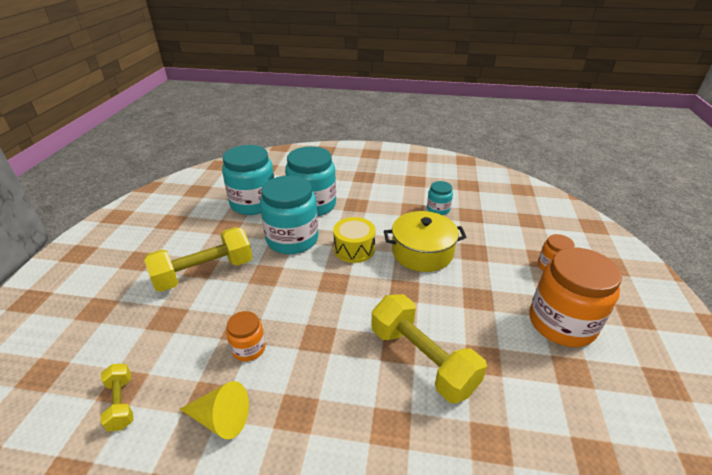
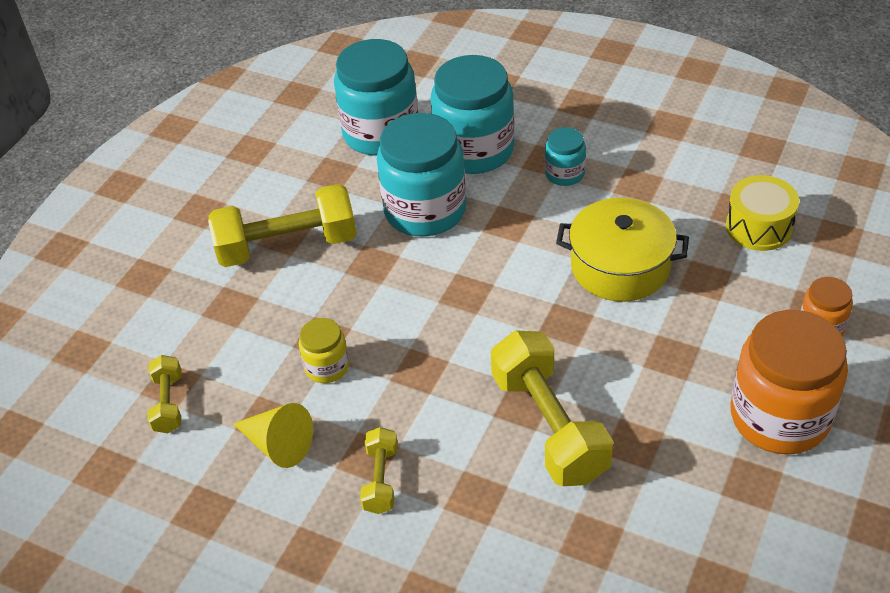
camera: 20 degrees right, 10 degrees up
(249, 348) = (327, 367): orange jar -> yellow jar
(312, 430) = (381, 479): none -> yellow dumbbell
(354, 249) = (515, 243): yellow drum -> yellow drum (759, 227)
(438, 209) = (683, 190): turquoise jar -> turquoise jar (564, 174)

